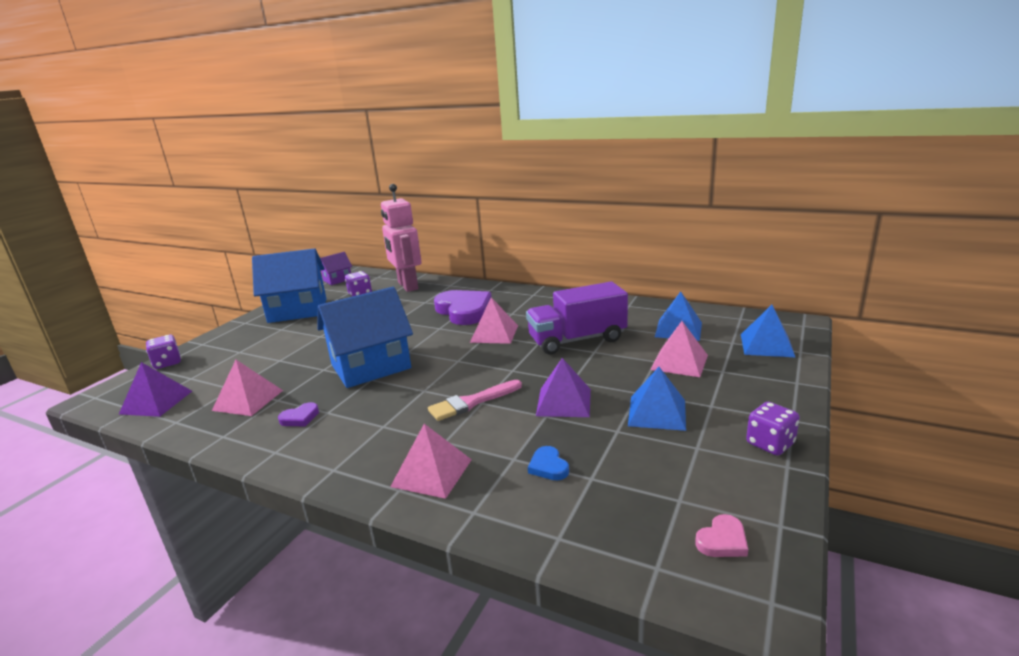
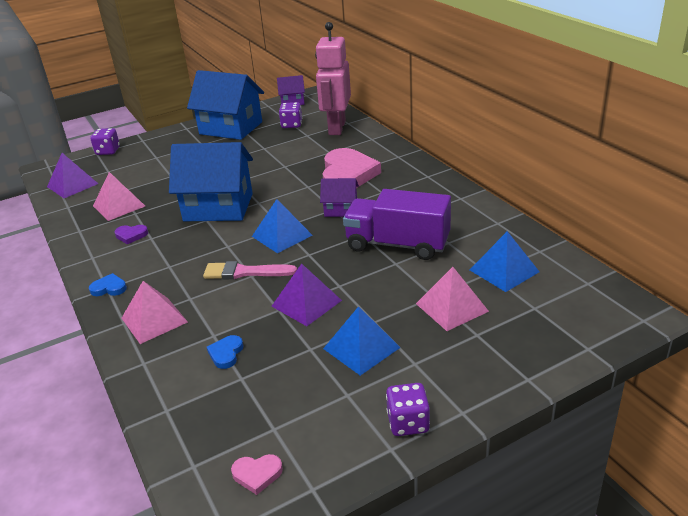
camera: 35 degrees right, 10 degrees up
(337, 468) = (109, 288): none -> blue heart
(464, 311) = (347, 174): purple heart -> pink heart
(494, 333) = (341, 210): pink pyramid -> purple house
(766, 345) = (564, 326): blue pyramid -> blue pyramid (282, 235)

